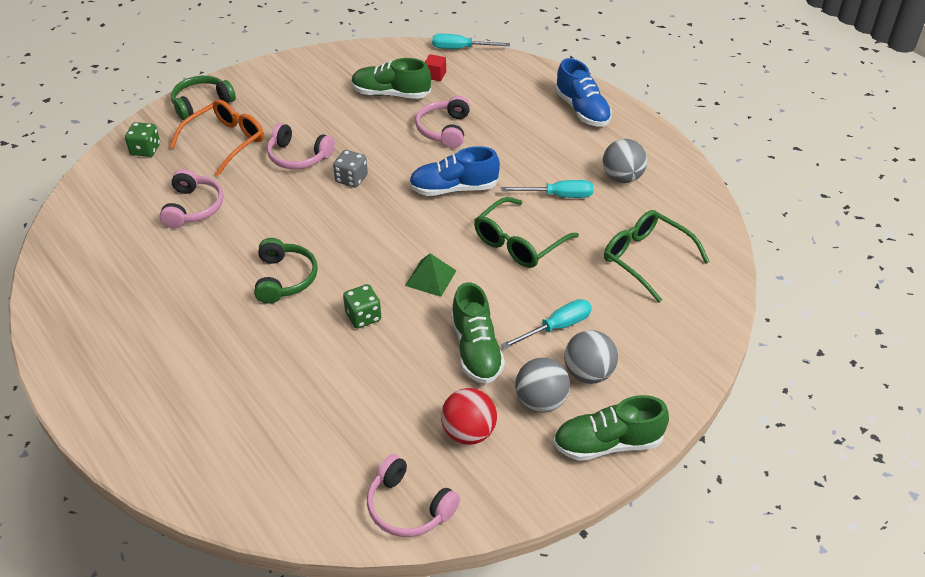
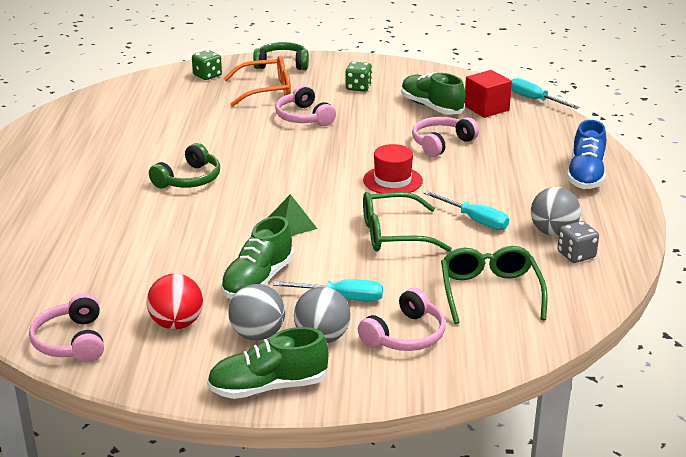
camera: 40 degrees right, 15 degrees down
(193, 207) = (190, 117): pink headphones -> pink headphones (405, 335)
(351, 179) = (322, 144): grey dice -> grey dice (576, 255)
(363, 316) = (208, 224): green dice -> green dice (358, 87)
(435, 75) = (486, 108): red cube -> red cube, size x1.80
(453, 188) = (392, 180): blue shoe -> red hat
(607, 443) = (268, 387): green shoe -> green shoe turned 45 degrees counterclockwise

